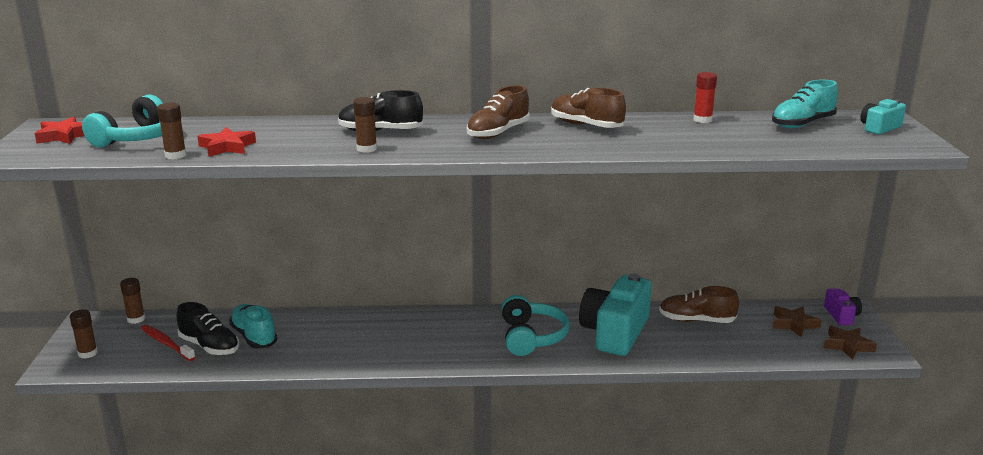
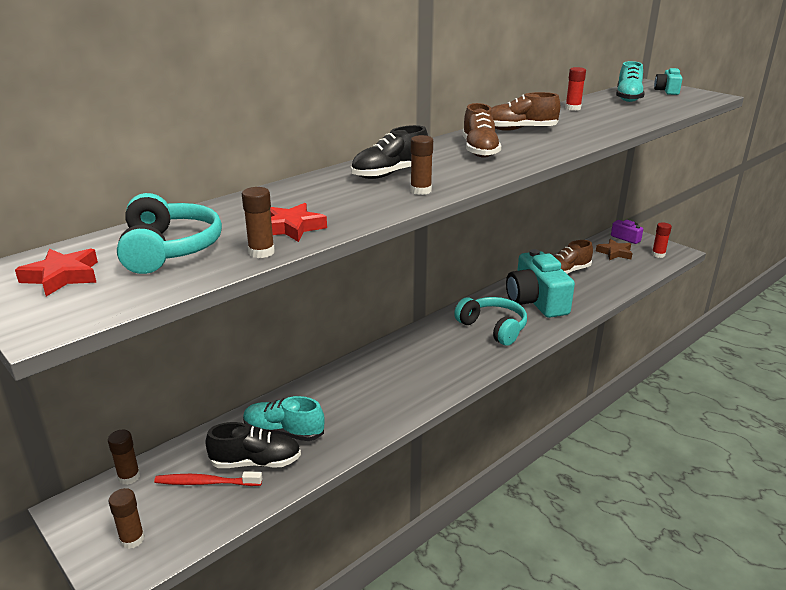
camera: 40 degrees left, 5 degrees up
(847, 345) = (658, 255): brown star -> red glue stick

